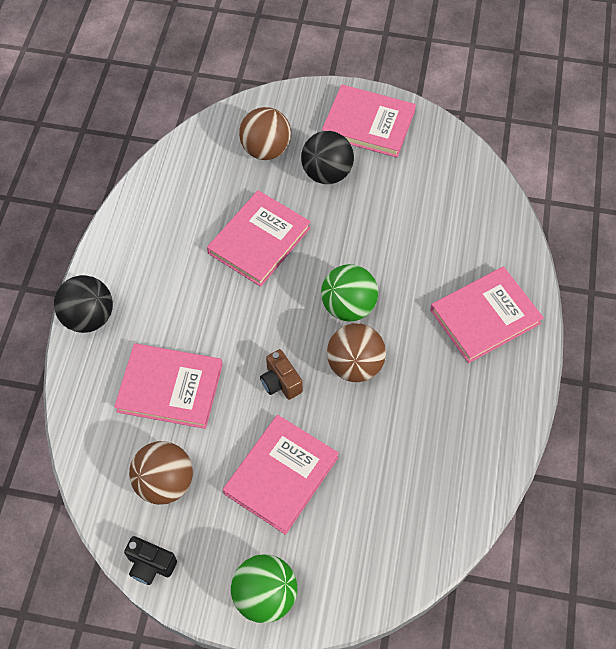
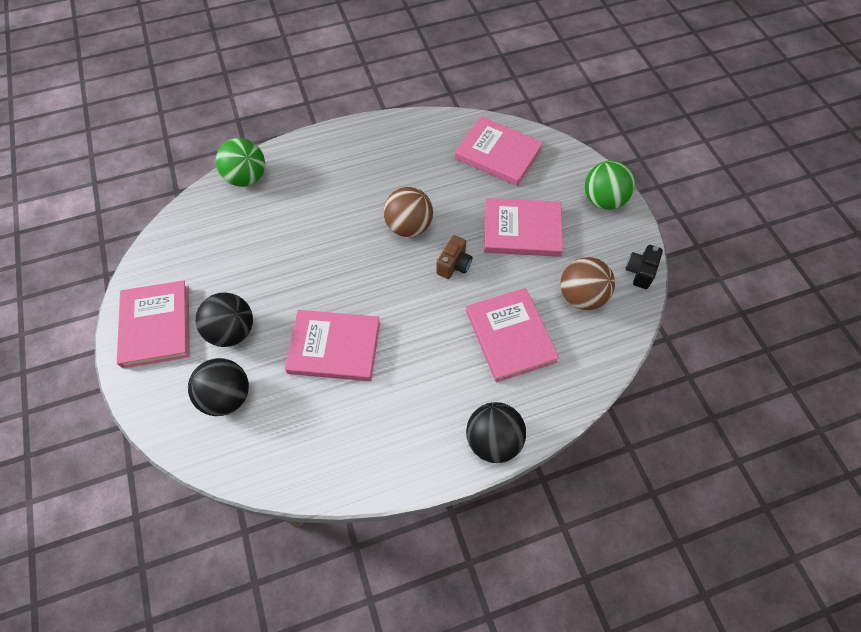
camera: 120 degrees left, 0 degrees up
(150, 565) = (640, 272): black camera -> black camera turned 150 degrees counterclockwise
(266, 150) = (227, 397): brown ball -> black ball
(348, 306) = (361, 253): green ball -> green ball (247, 178)
(485, 316) = (319, 169): pink book -> pink book (498, 154)

